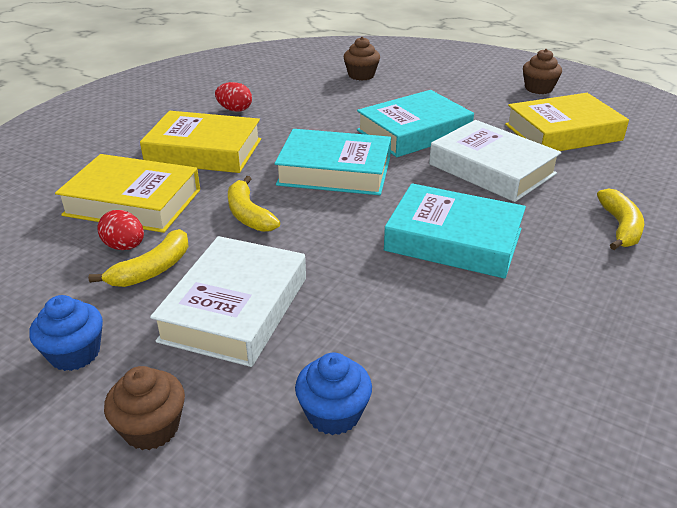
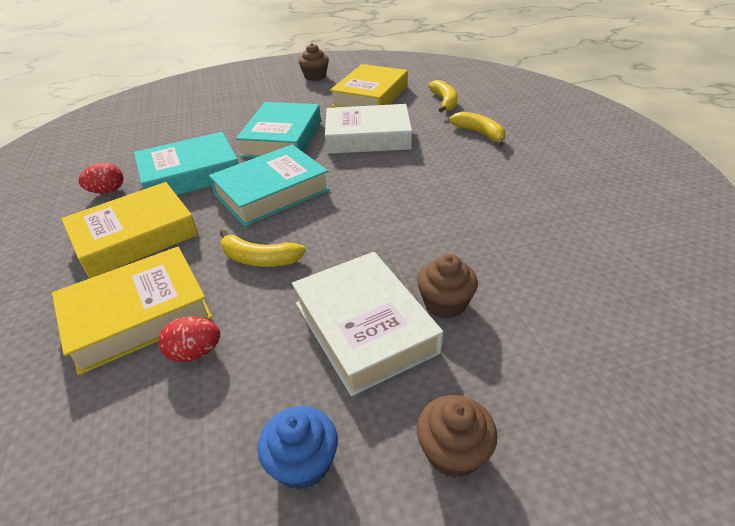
camera: 45 degrees left, 5 degrees up
(152, 269) = (253, 350): yellow banana -> yellow banana (444, 102)
(333, 414) = (529, 337): blue cupcake -> none
(361, 75) = (177, 118): brown cupcake -> brown cupcake (445, 303)
(453, 240) = (417, 190): turquoise book -> turquoise book (190, 174)

